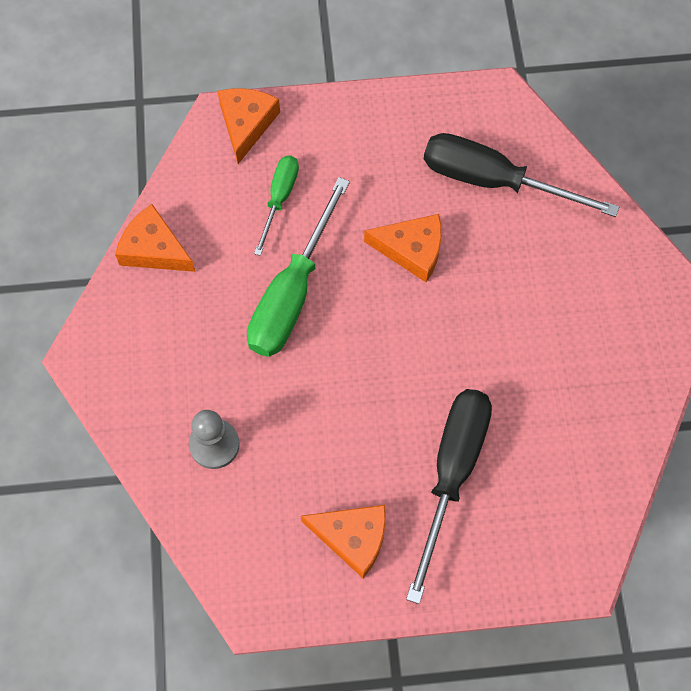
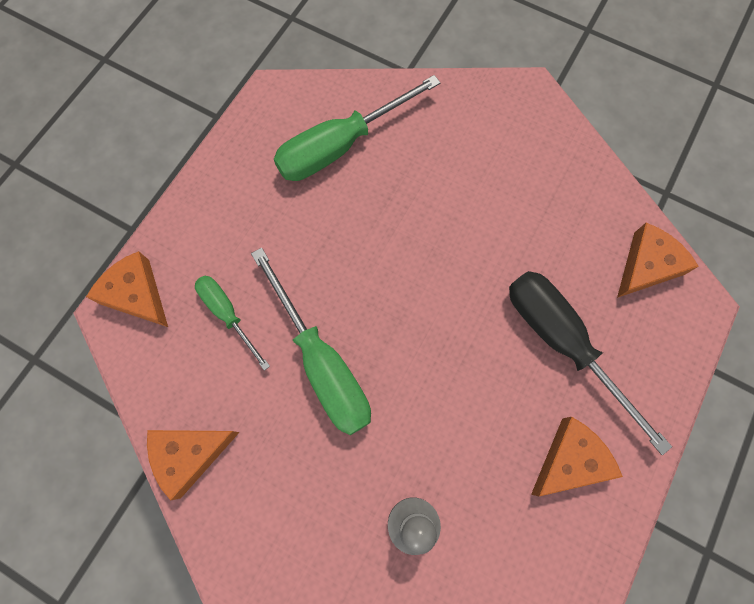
camera: 55 degrees left, 5 degrees up
(412, 250) = (353, 243): orange cheese -> orange cheese (647, 266)
(493, 181) = (340, 146): black screwdriver -> green screwdriver

